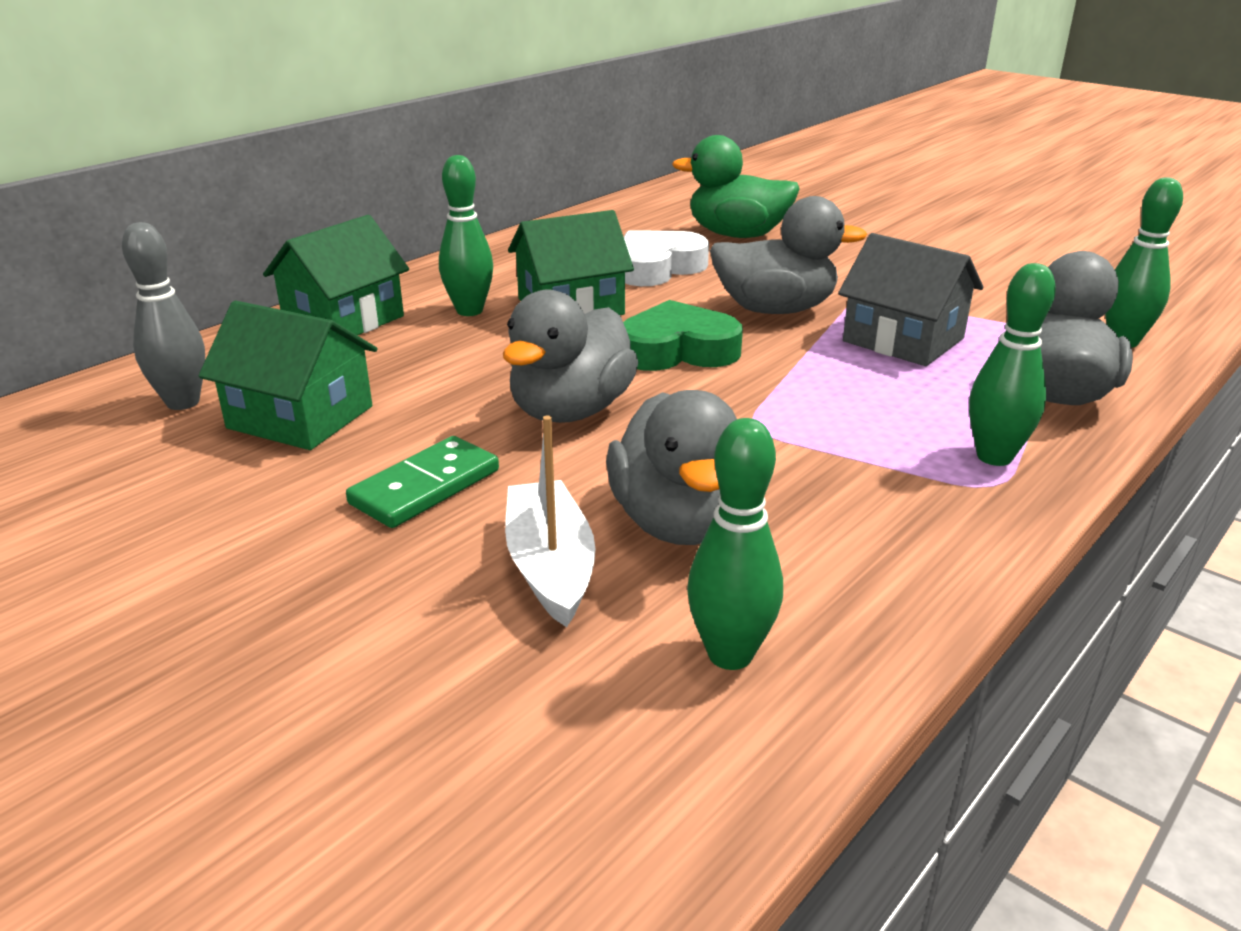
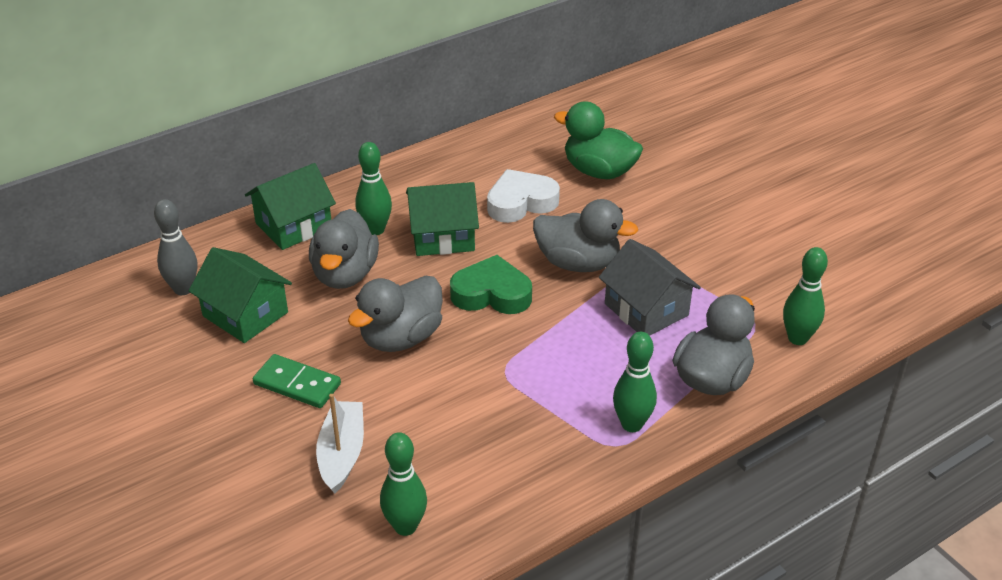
camera: 15 degrees right, 10 degrees up
(425, 487) = (297, 384): green domino -> green domino turned 60 degrees clockwise
(679, 522) = (422, 437): grey duck -> grey duck (345, 274)

